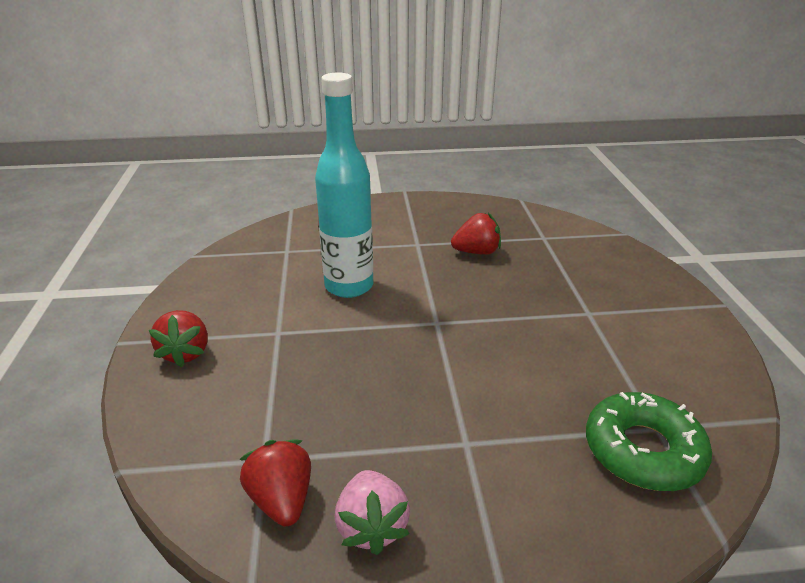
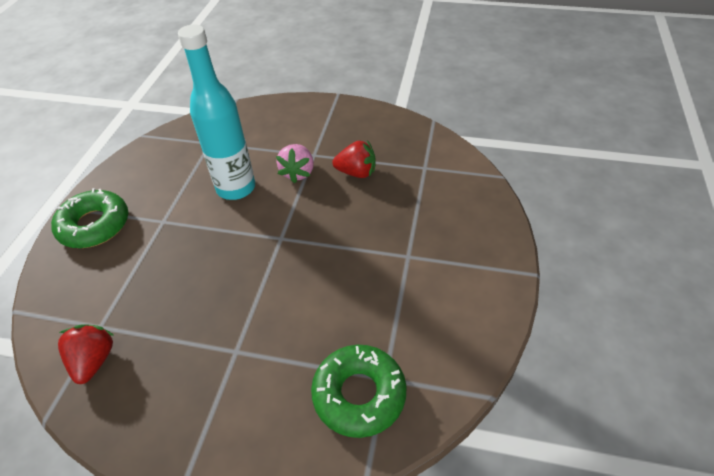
camera: 20 degrees right, 15 degrees up
(186, 353) = (94, 225): red strawberry -> green donut
(372, 526) = (137, 397): pink strawberry -> pink strawberry (298, 173)

